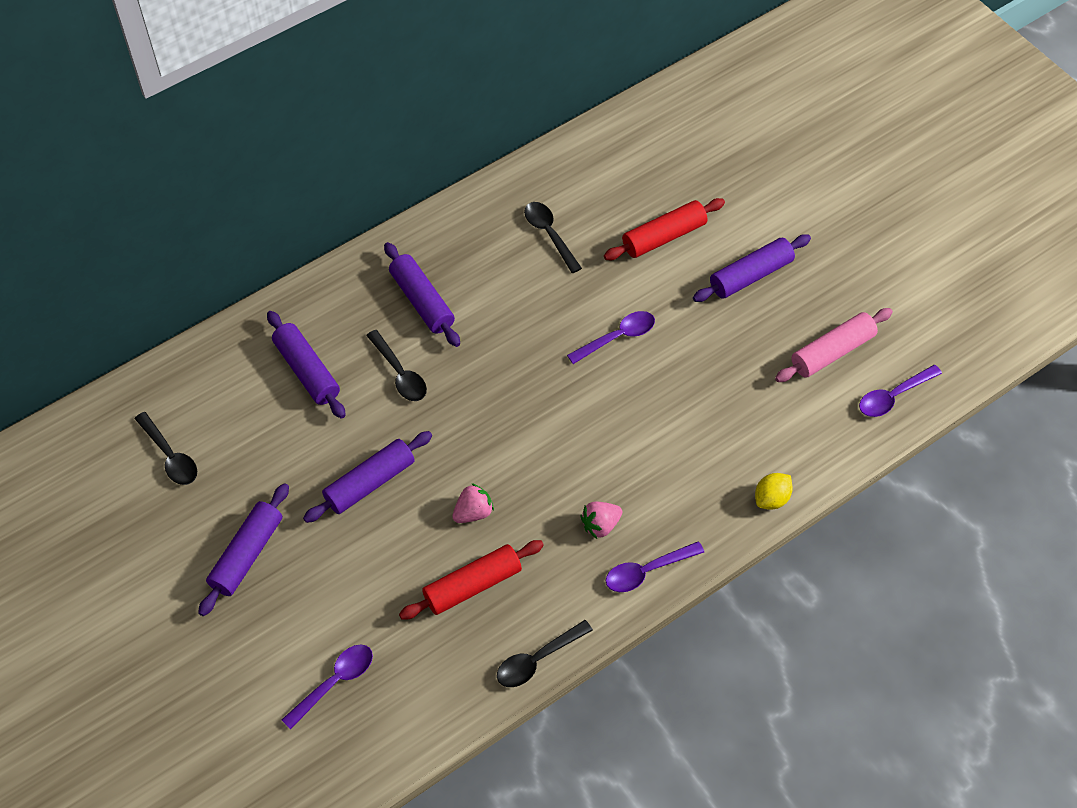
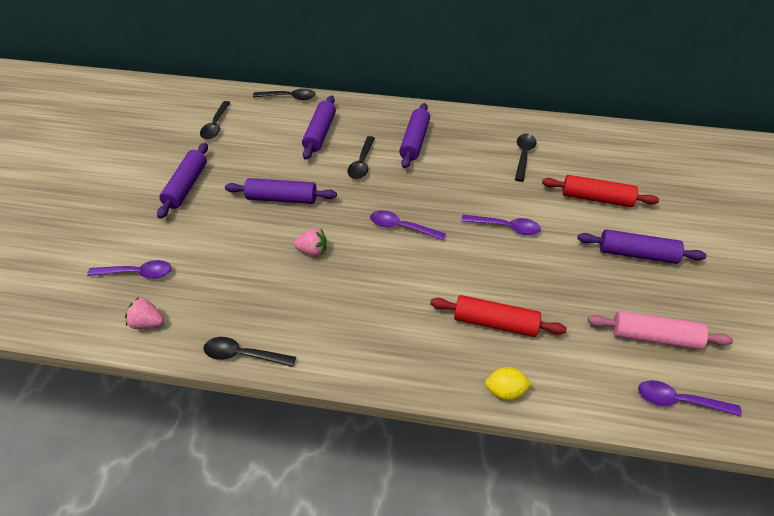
camera: 45 degrees right, 10 degrees down
(206, 349) = (289, 97): none -> black spoon
(247, 554) = (186, 186): purple rolling pin -> purple rolling pin turned 60 degrees counterclockwise
(472, 585) = (263, 286): red rolling pin -> red rolling pin (495, 323)
(600, 525) = (373, 314): pink strawberry -> pink strawberry (147, 323)
(647, 571) = (369, 363): purple spoon -> purple spoon (402, 227)

